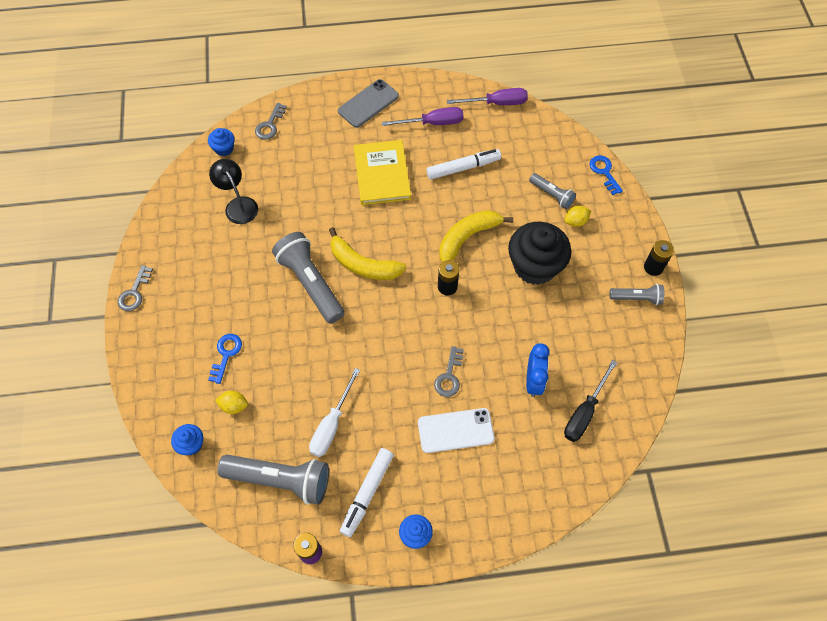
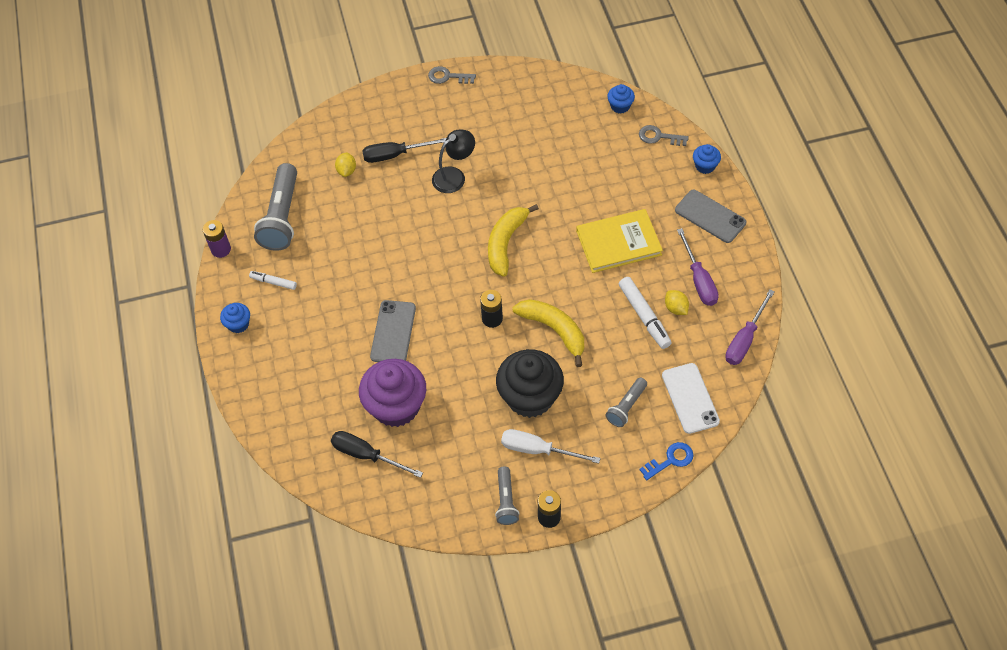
camera: 85 degrees right, 5 degrees down
(191, 444) = (309, 149): blue cupcake -> blue cupcake (705, 166)
(226, 354) = (395, 155): blue key -> black screwdriver
(238, 205) = (555, 131): black lamp -> black lamp (454, 176)
(311, 283) = (478, 204): grey flashlight -> none
(331, 425) = (335, 245): white screwdriver -> white screwdriver (538, 450)
(367, 493) = (273, 282): white marker -> white marker, size x0.59
(449, 376) = (393, 332): grey key -> grey phone
(455, 430) = (338, 344): white phone -> white phone (690, 398)
(496, 103) = (744, 339): purple screwdriver -> purple screwdriver turned 45 degrees clockwise
(533, 381) = (396, 406): blue clock -> purple cupcake
(575, 221) = (595, 433): yellow lemon -> yellow lemon (676, 308)

